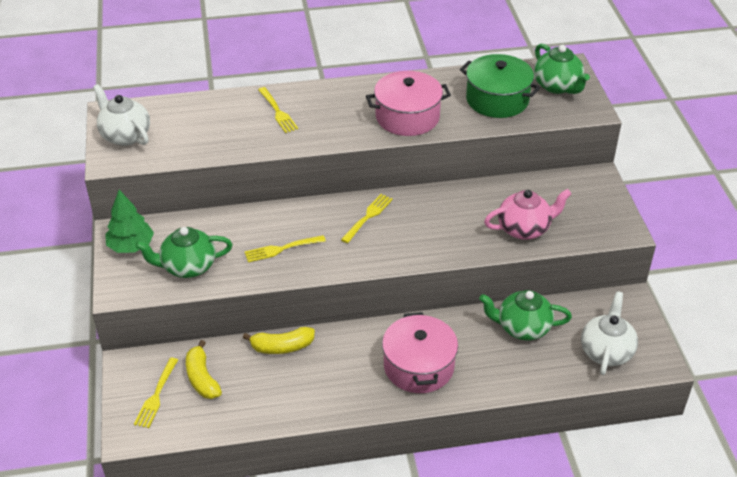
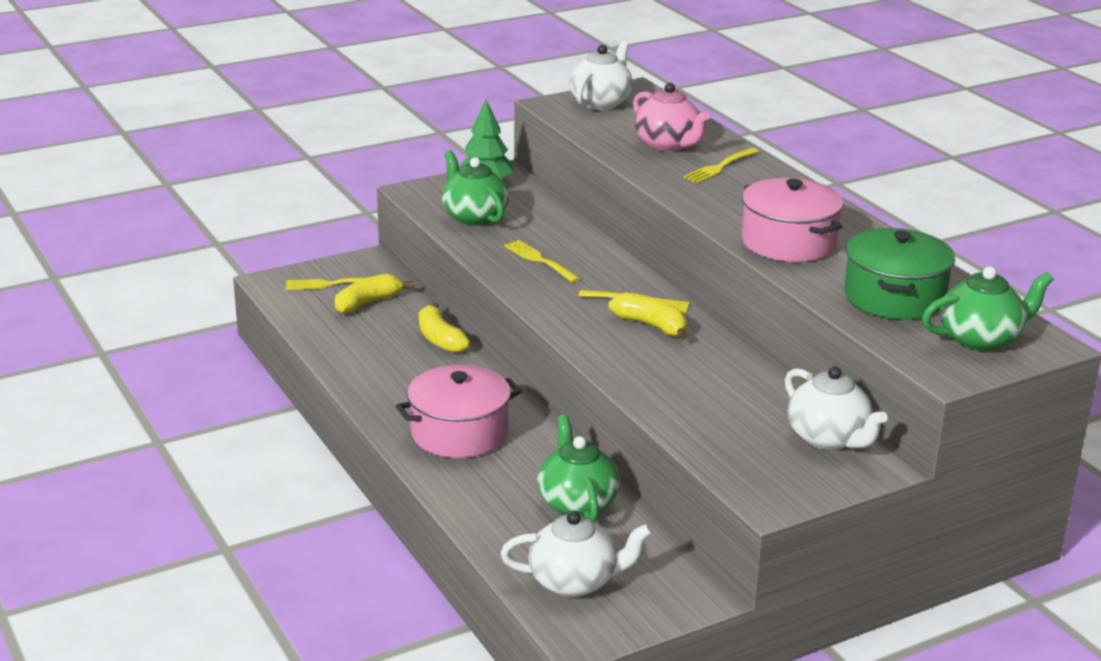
camera: 70 degrees right, 15 degrees down
(403, 220) = (651, 325): none -> yellow banana
(524, 229) = (704, 415): pink teapot -> pink teapot (668, 145)
(557, 86) = (980, 339): green teapot -> green teapot turned 150 degrees counterclockwise
(565, 187) = (829, 438): none -> white teapot

